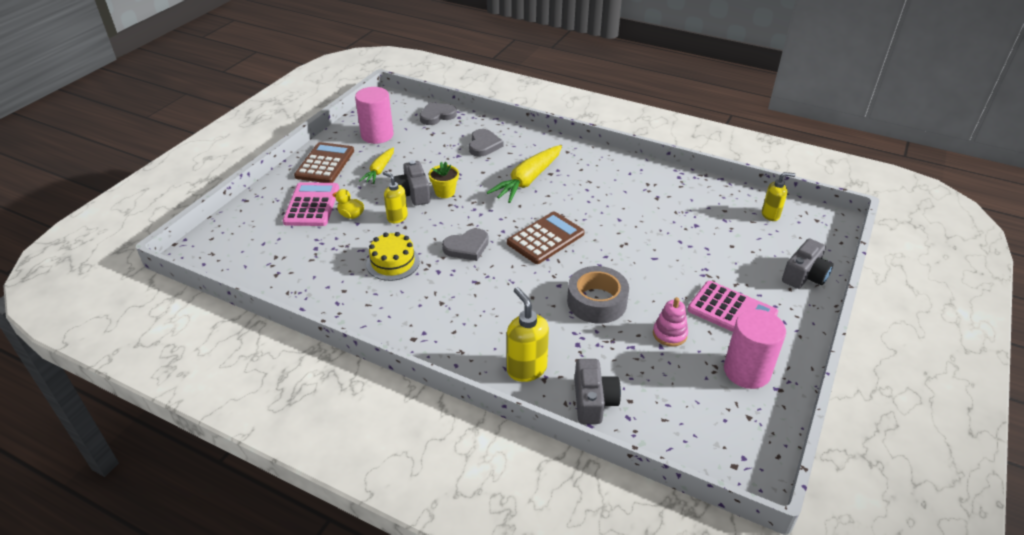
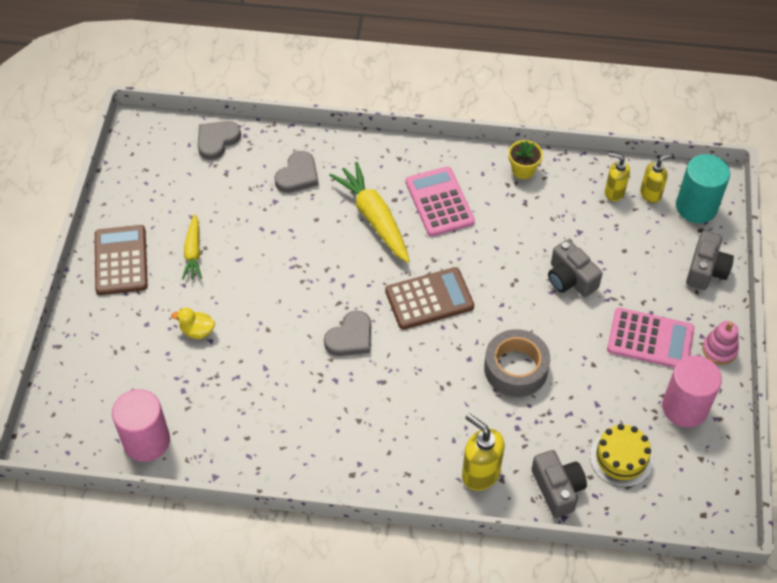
camera: 20 degrees left, 15 degrees up
(312, 205) = (142, 330): pink calculator -> pink calculator (439, 202)
(377, 135) = (160, 195): pink cylinder -> pink cylinder (146, 441)
(393, 262) = (280, 383): yellow cake -> yellow cake (621, 458)
(397, 217) = (252, 318): yellow soap dispenser -> yellow soap dispenser (614, 192)
(413, 193) = (252, 277): grey camera -> grey camera (570, 279)
(445, 192) = (287, 264): yellow flower pot -> yellow flower pot (523, 170)
(484, 145) = (298, 175): grey heart -> grey heart turned 45 degrees clockwise
(528, 180) = (374, 218): yellow carrot -> yellow carrot turned 135 degrees clockwise
(545, 238) = (429, 299): brown calculator -> brown calculator turned 45 degrees clockwise
(669, 334) = (600, 386): pink stacking toy -> pink stacking toy (719, 350)
(810, 232) = (696, 207): none -> turquoise cylinder

